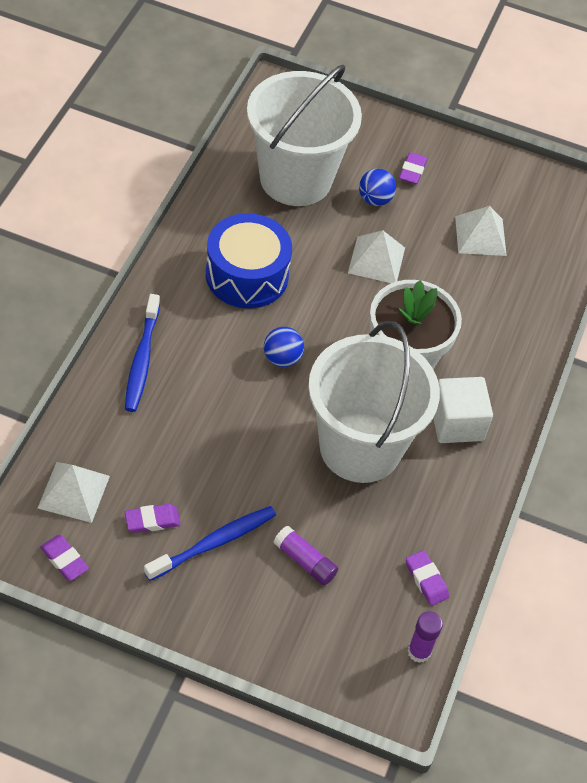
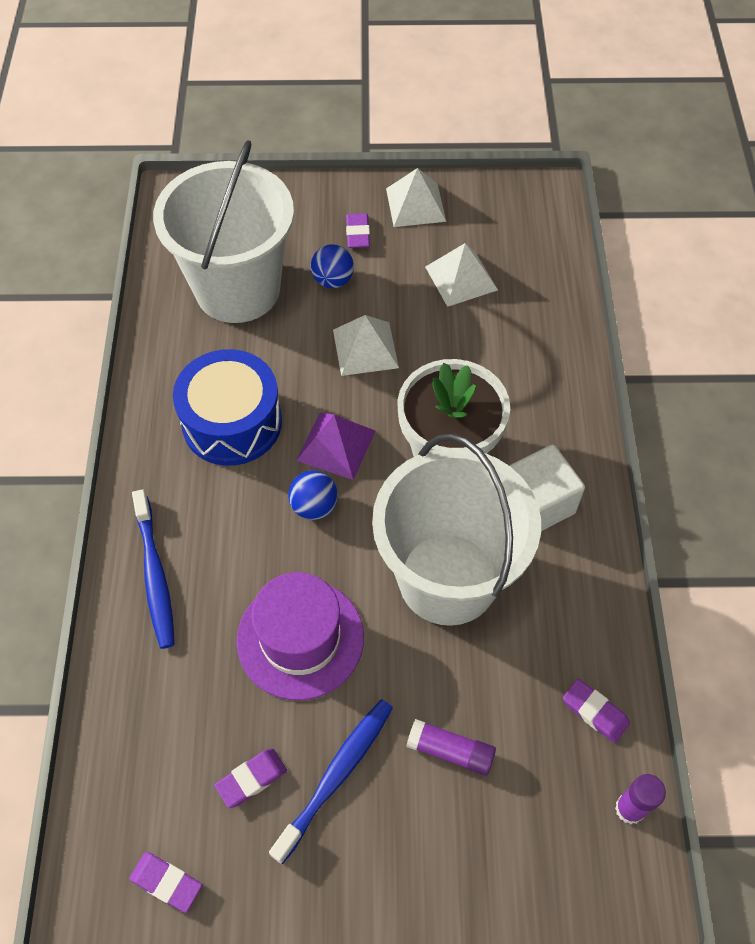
camera: 15 degrees left, 5 degrees up
(73, 491) = (141, 783): white pyramid -> white pyramid (415, 204)
(229, 444) = (300, 638): none -> purple hat
(319, 322) = (336, 445): none -> purple pyramid

